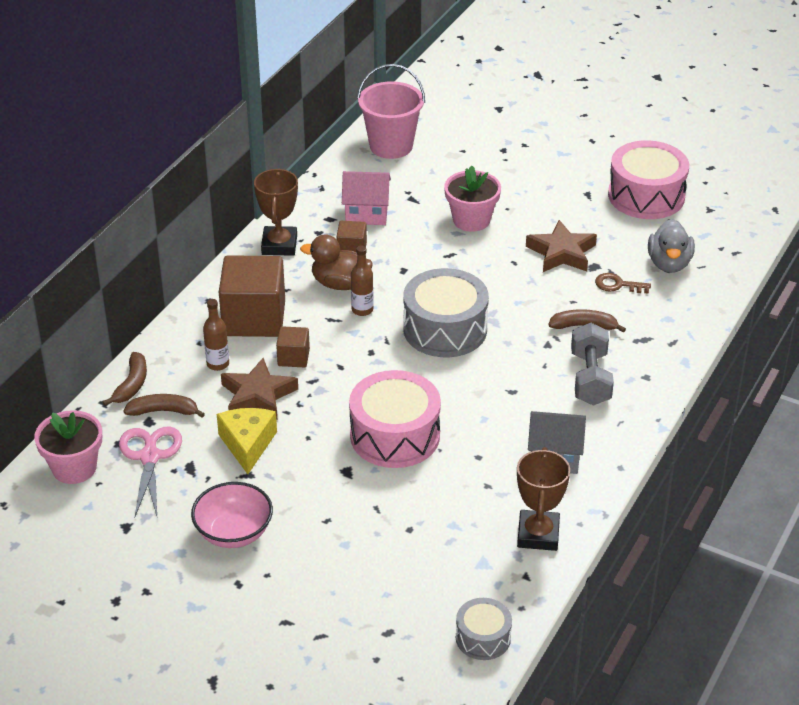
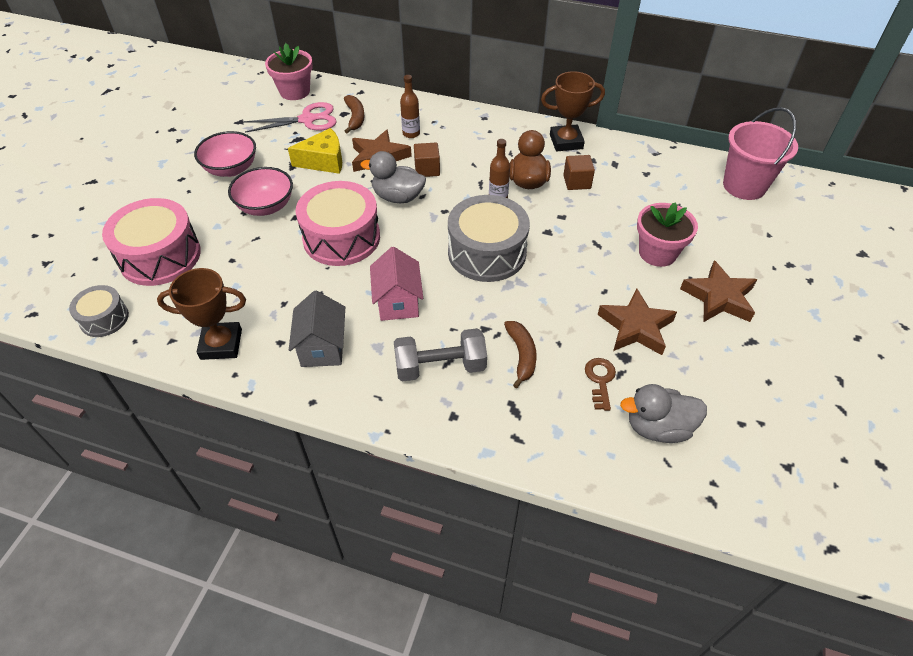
camera: 80 degrees right, 10 degrees up
(132, 385) = (381, 100): brown banana -> none
(254, 318) = (469, 143): brown cube -> none
(321, 499) = (266, 206): none -> pink bowl
(337, 386) = (398, 197): none -> grey duck
(366, 214) = (632, 184): pink house -> pink house (398, 302)
(535, 198) = (719, 297): none -> brown star
(646, 196) = (779, 397): pink drum -> pink drum (160, 256)

